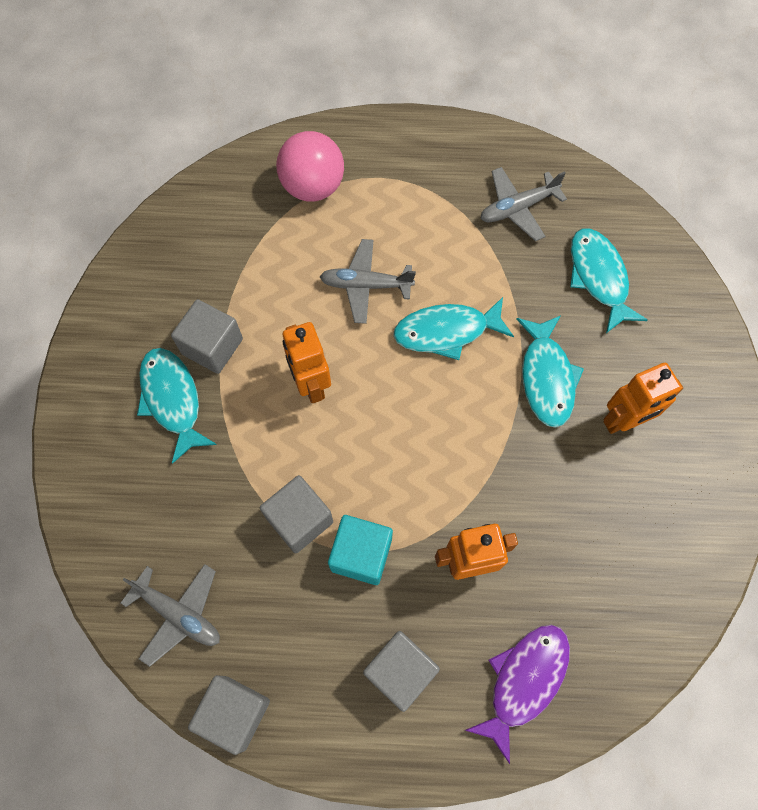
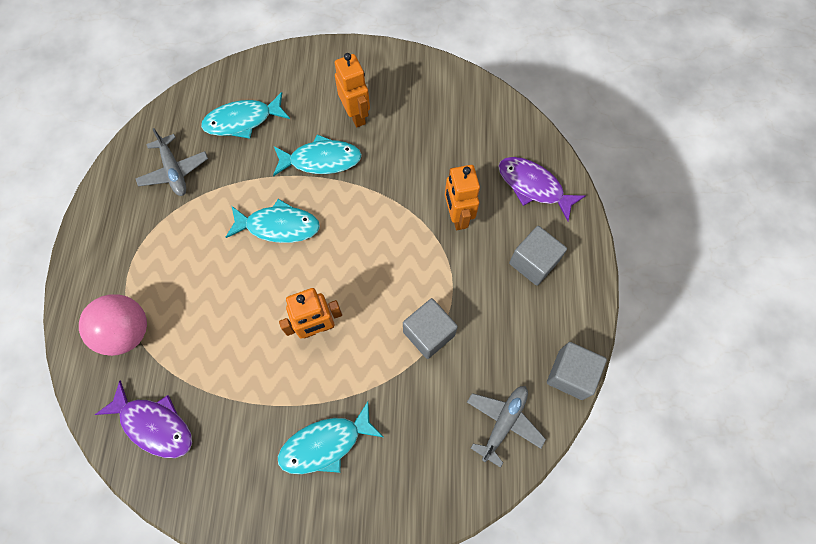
camera: 90 degrees left, 0 degrees up
(209, 226) = (154, 425): none -> purple fish
(212, 346) = (277, 412): grey cube -> none
(361, 554) = (454, 288): turquoise cube -> none
(366, 285) = (231, 286): grey plane -> none
(446, 331) = (278, 226): turquoise fish -> turquoise fish turned 75 degrees counterclockwise

